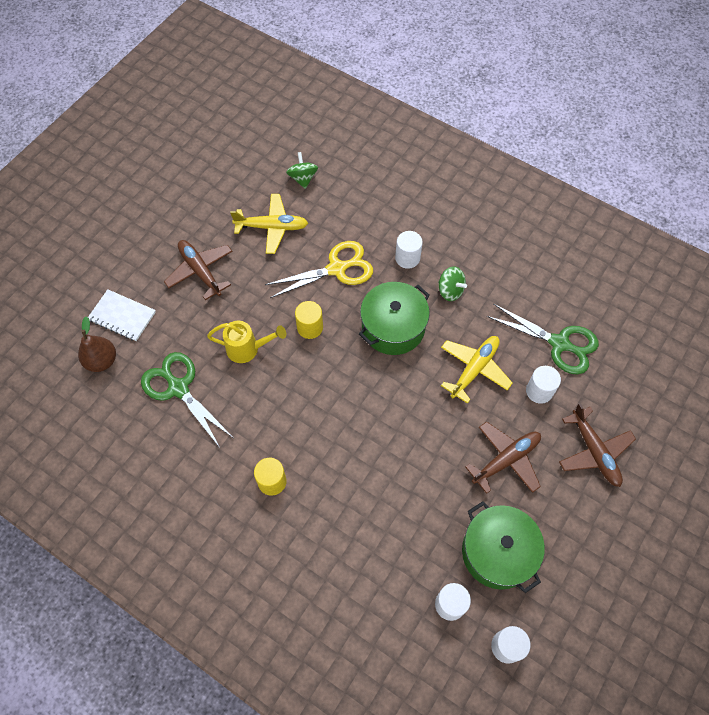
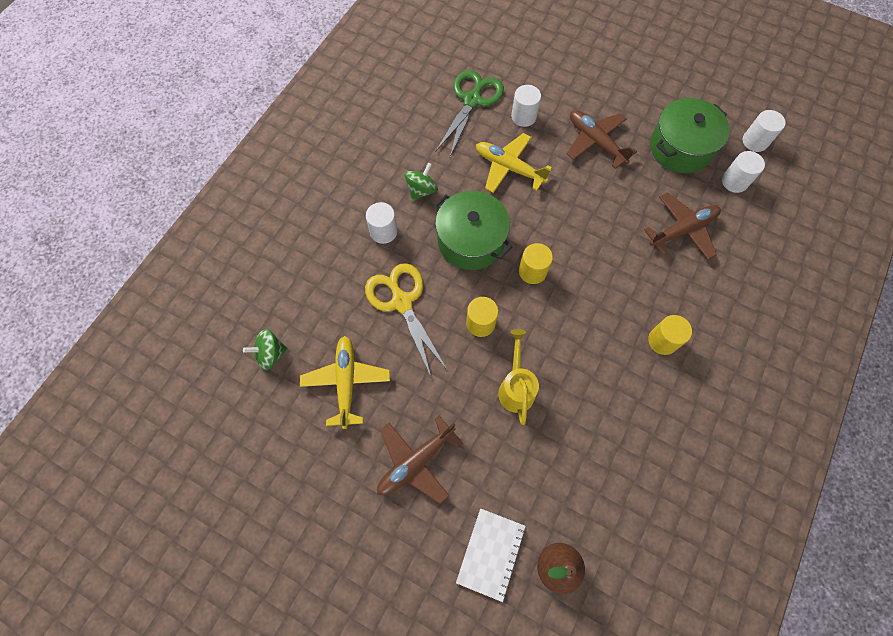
camera: 95 degrees left, 5 degrees up
(178, 388) = (577, 459): green scissors -> none
(356, 376) = (532, 271): none -> yellow cylinder
(594, 452) = (574, 79): brown plane -> brown plane (682, 230)

